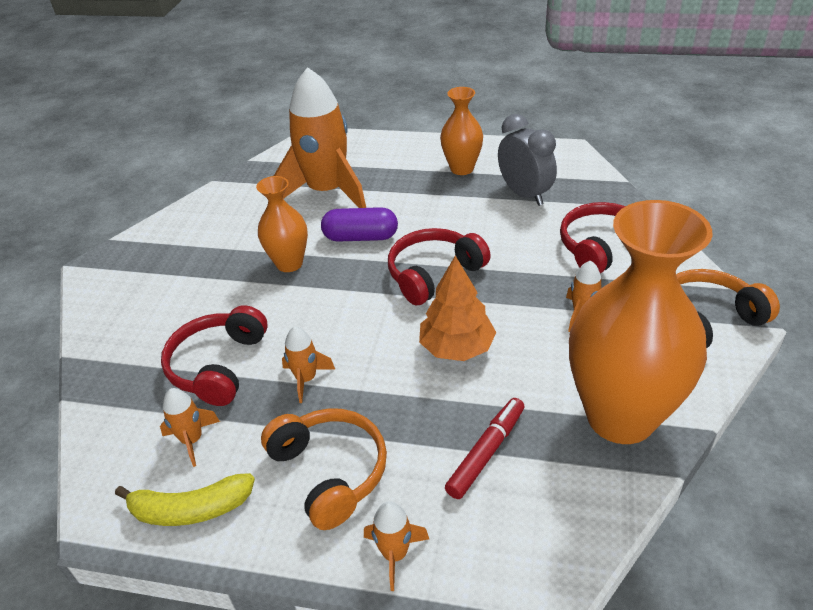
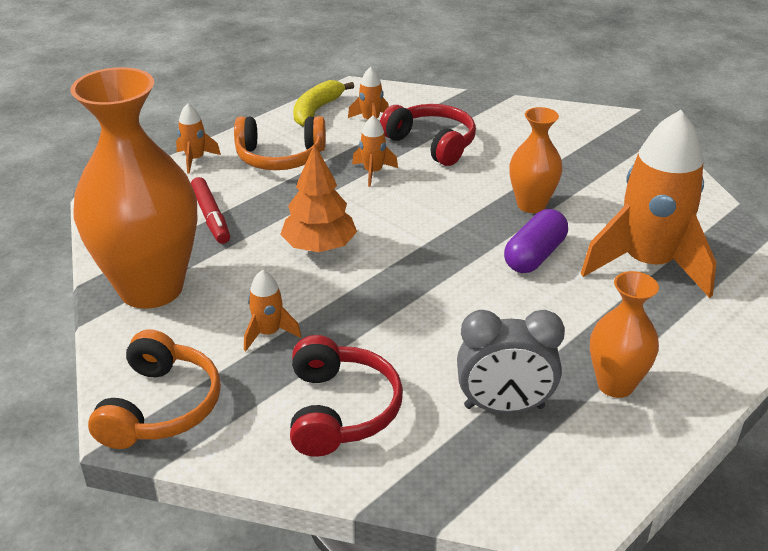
camera: 120 degrees right, 5 degrees down
(433, 274) = (427, 275): red headphones -> none

